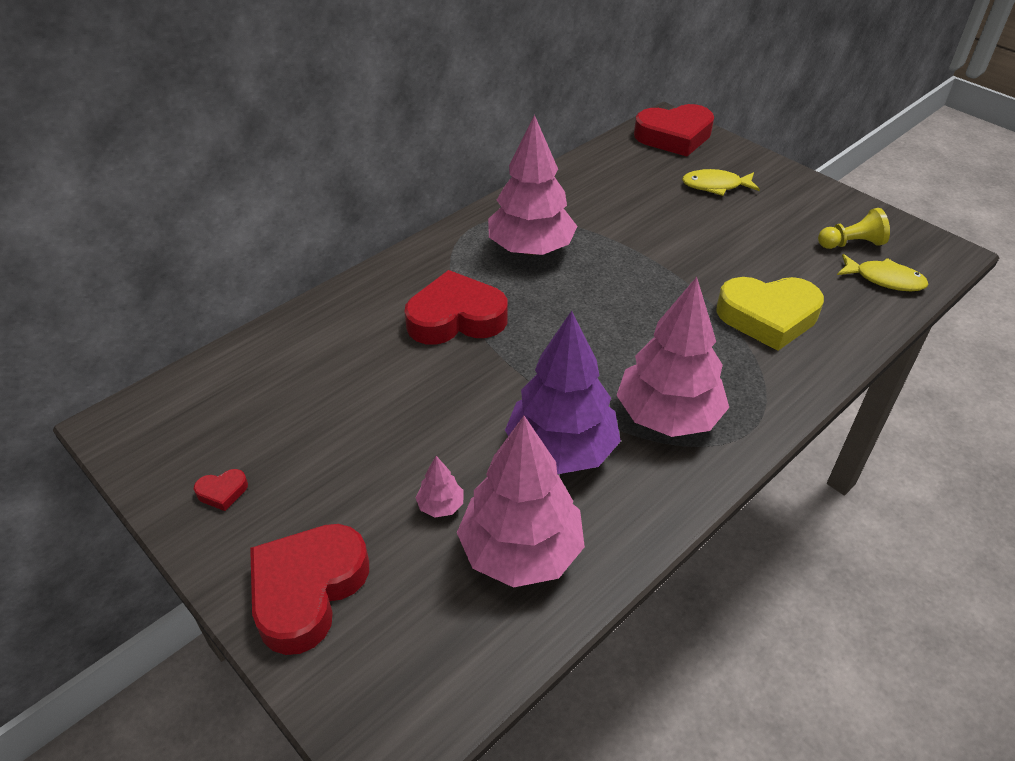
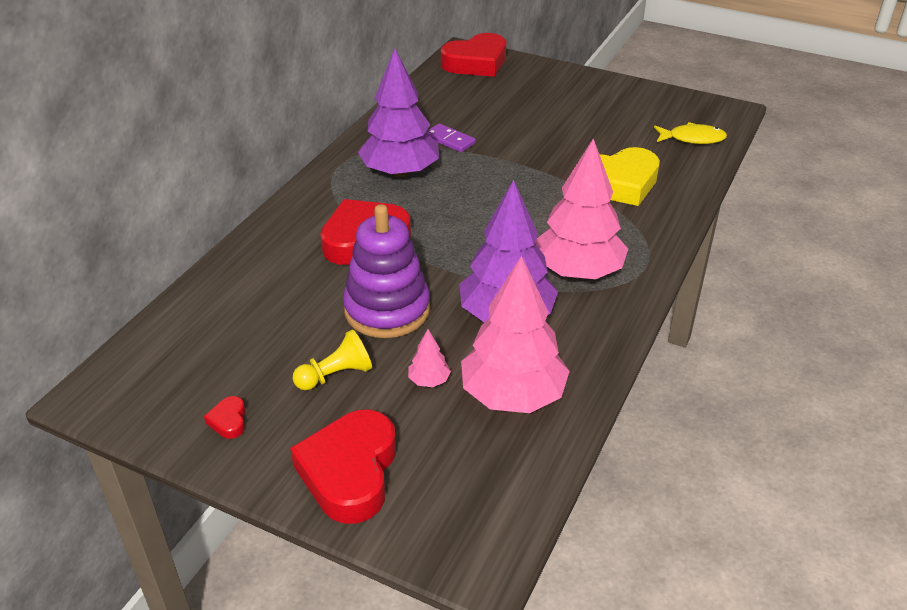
camera: 20 degrees left, 5 degrees down
(222, 492) = (228, 421): red heart -> red heart turned 120 degrees clockwise
(439, 407) = (387, 309): none -> purple stacking toy
(531, 249) = (400, 172): pink tree -> purple tree
(601, 222) = (449, 140): none -> purple domino
(715, 186) = (529, 95): yellow fish -> none
(851, 244) = (655, 118): yellow pawn -> yellow pawn (335, 375)

